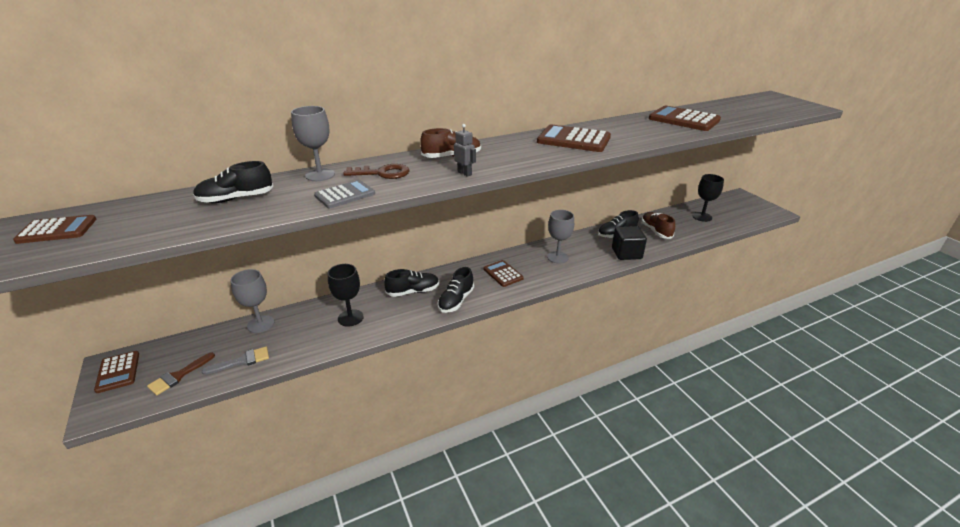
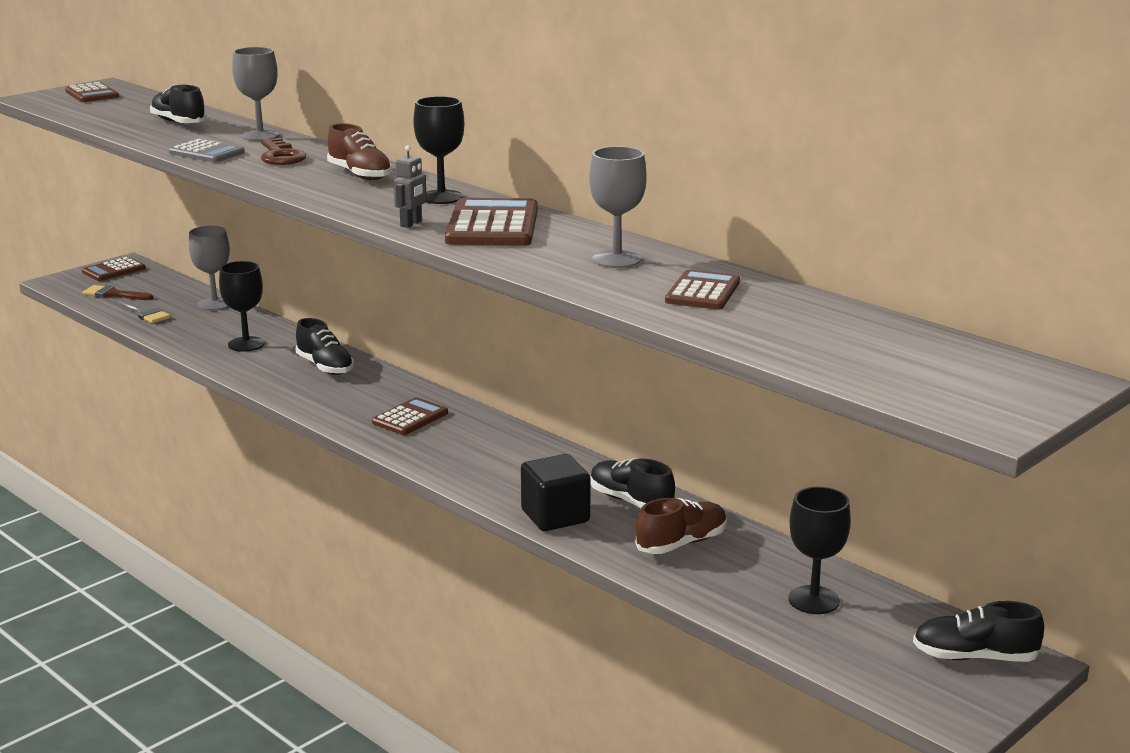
camera: 70 degrees right, 10 degrees down
(456, 301) = (315, 397): black shoe -> black shoe (974, 657)
(464, 173) = (302, 187): grey robot -> grey robot (411, 224)
(515, 144) = (441, 197): none -> black goblet
(557, 257) = (494, 454): grey goblet -> grey goblet (616, 259)
(683, 120) = (702, 292): brown calculator -> brown calculator, size x0.62

